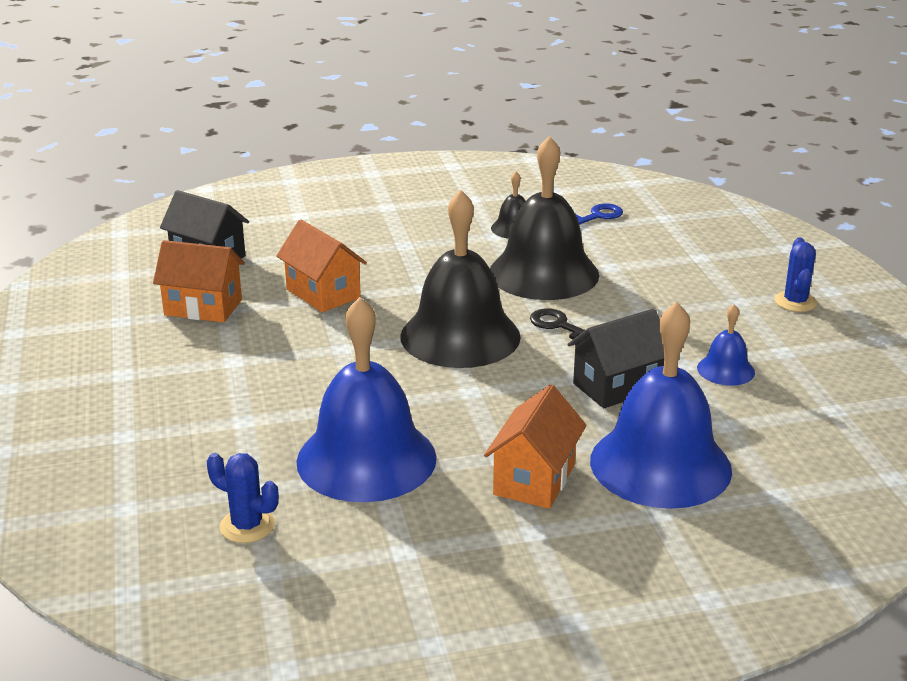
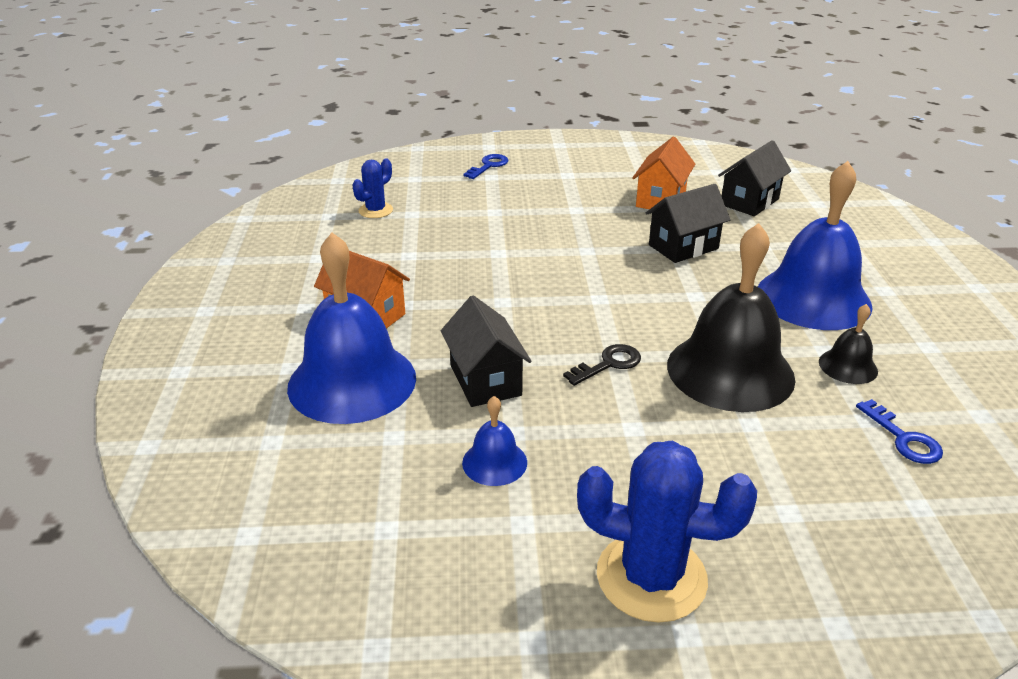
camera: 100 degrees right, 5 degrees up
(83, 442) = (488, 166): none -> blue key
(323, 293) = (683, 247): orange house -> black house
(366, 459) = (427, 251): blue bell -> blue bell (813, 298)
(460, 336) = (598, 306): black bell -> none
(795, 302) = (651, 577): blue cactus -> blue cactus, size x1.82

